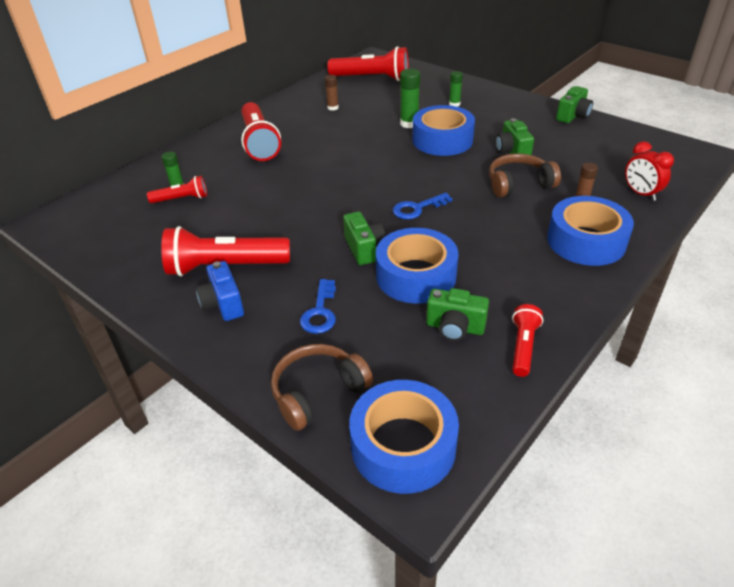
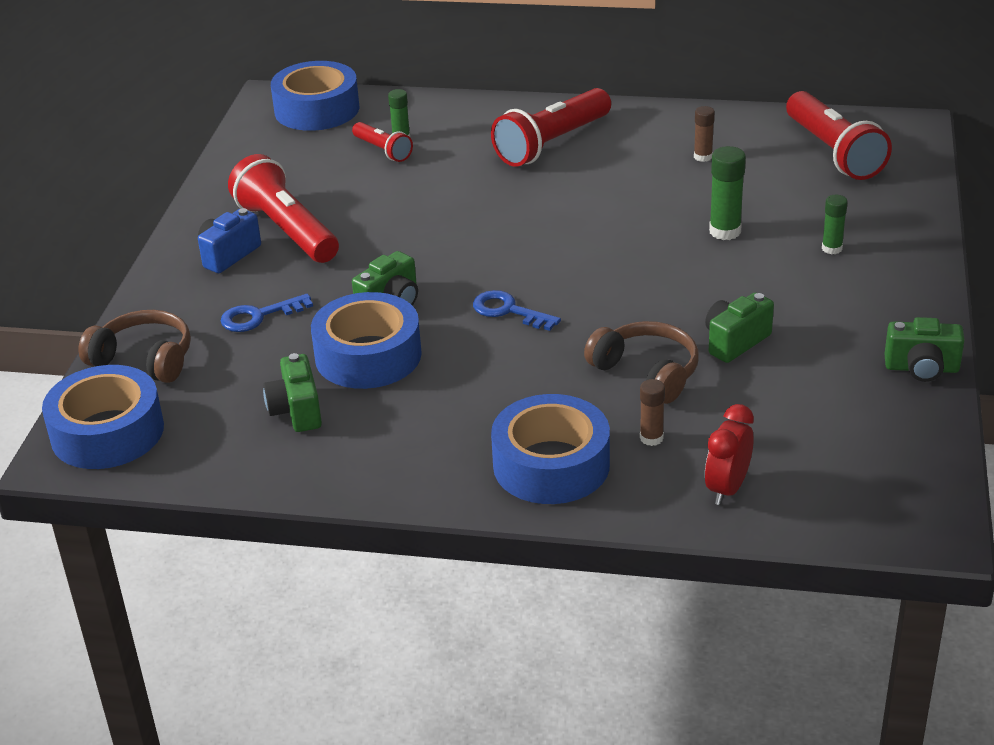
camera: 60 degrees right, 5 degrees down
(442, 140) = (706, 274): blue tape -> blue tape (317, 109)
(523, 347) = (298, 467): red flashlight -> none

